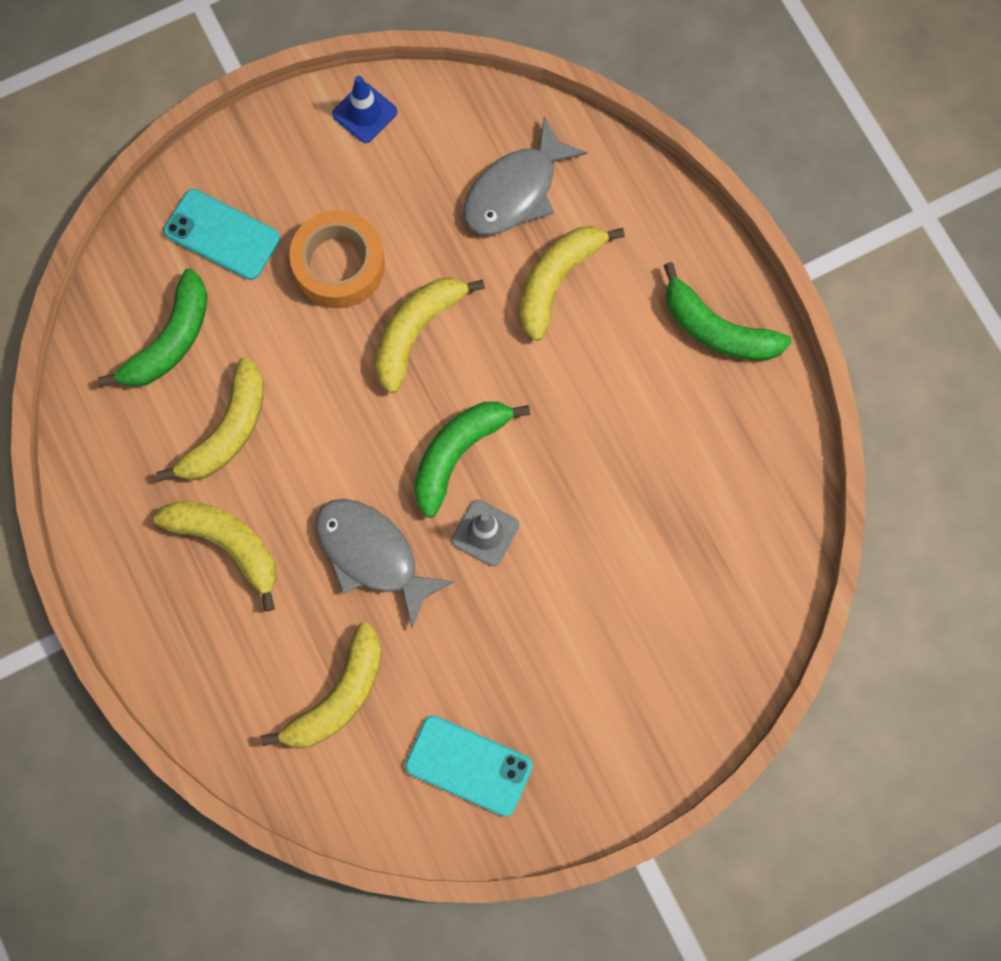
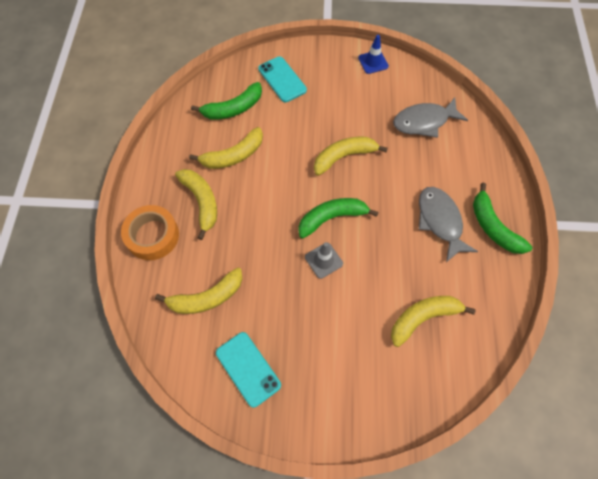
camera: 30 degrees right, 10 degrees down
(339, 265) = (325, 114): orange tape -> orange tape (152, 236)
(372, 555) = (264, 242): grey fish -> grey fish (440, 221)
(557, 280) = (423, 167): yellow banana -> yellow banana (423, 318)

